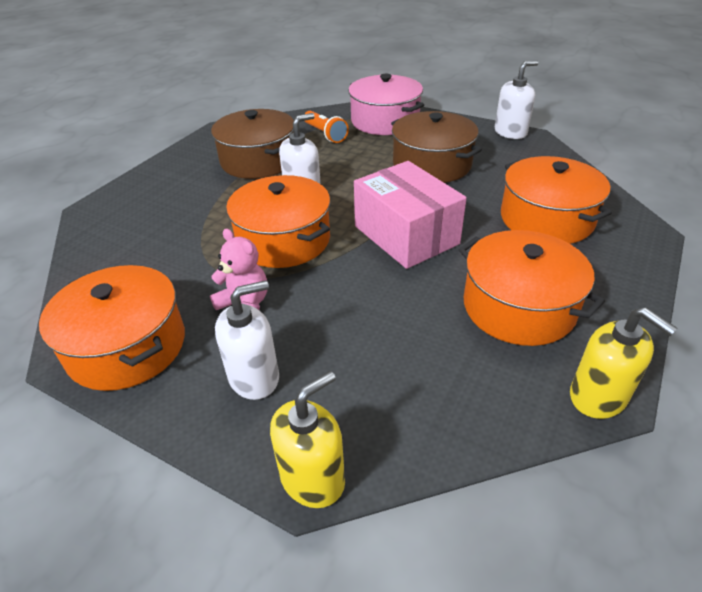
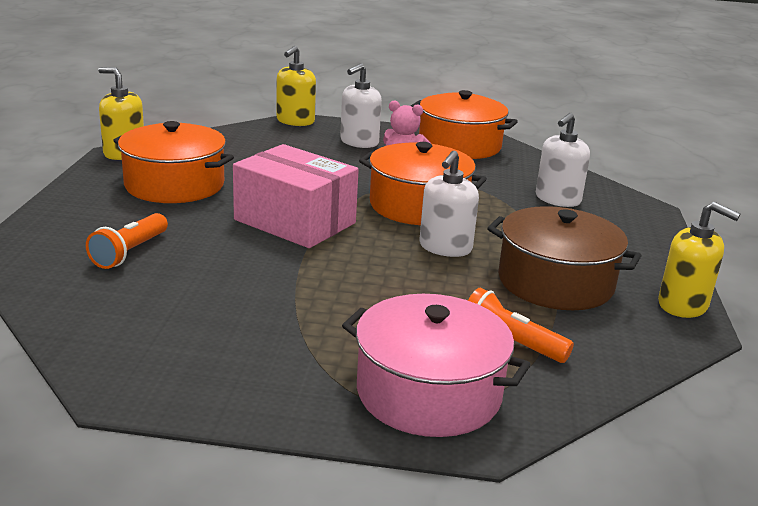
camera: 155 degrees right, 15 degrees down
(205, 140) = (683, 305): none -> yellow soap dispenser
(431, 164) = (296, 307): brown pot -> none
(510, 132) = (161, 398): white soap dispenser -> white soap dispenser (557, 199)
(546, 219) = (130, 252): orange pot -> orange flashlight

